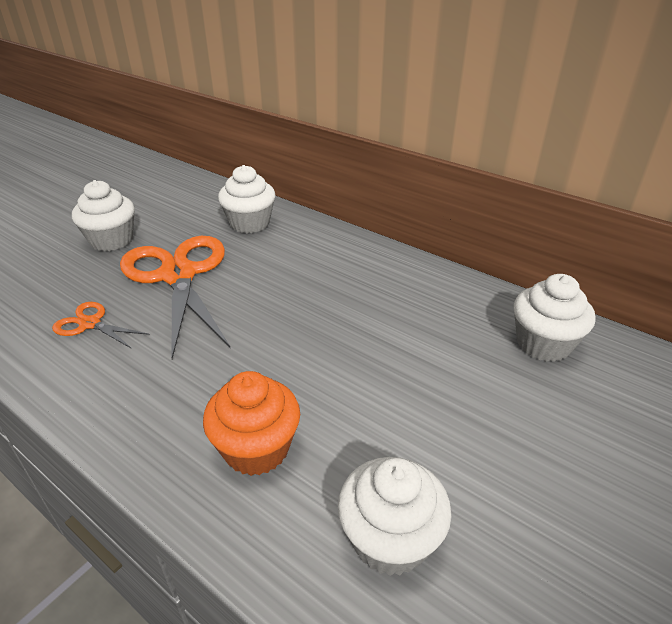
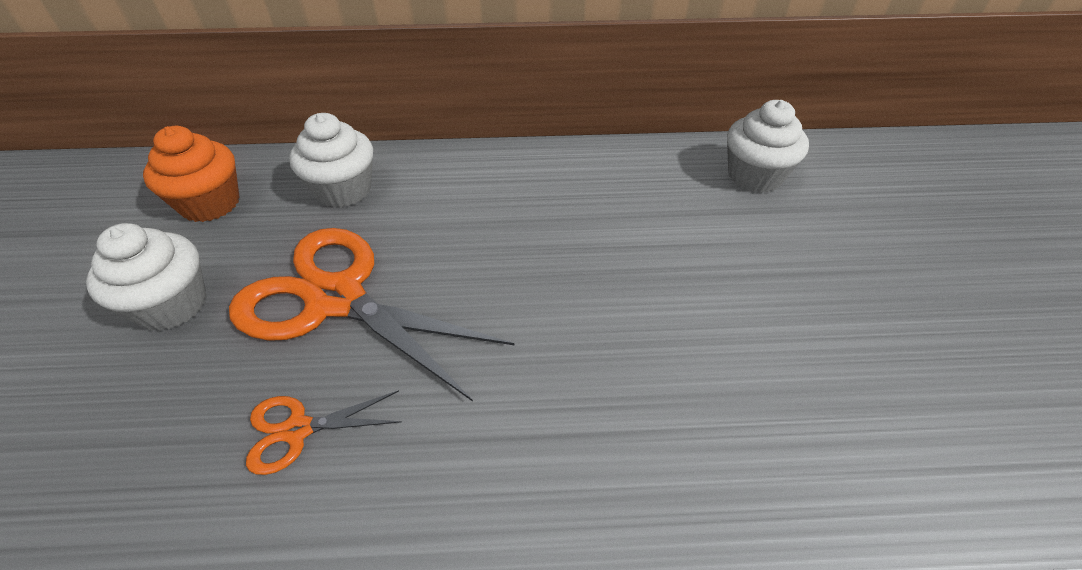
camera: 40 degrees left, 10 degrees up
(256, 448) = (670, 428): orange cupcake -> orange cupcake (210, 203)
(390, 539) = (858, 419): white cupcake -> none

